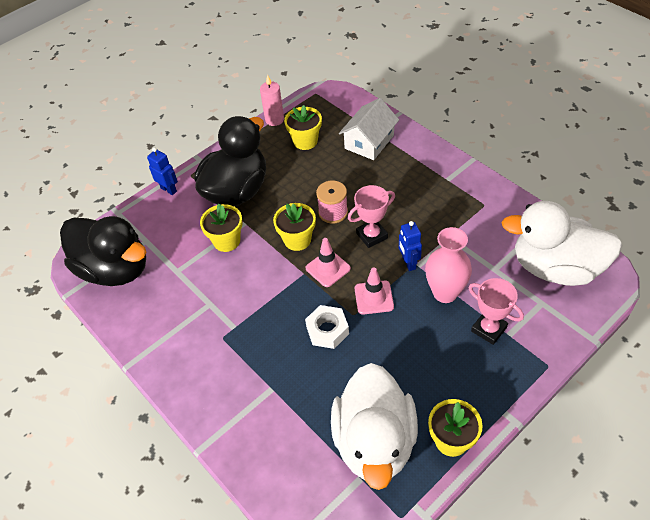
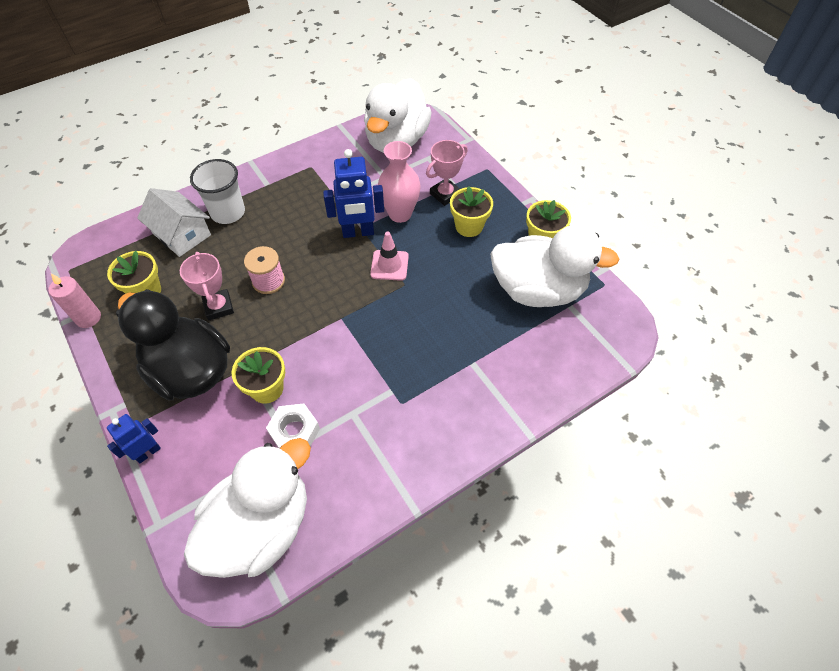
camera: 85 degrees left, 5 degrees up
(115, 269) = (261, 526): black duck -> white duck
(297, 240) = (293, 318): yellow flower pot -> yellow flower pot (469, 226)
(327, 330) = (417, 307): white nut -> white nut (294, 431)
(328, 268) = (342, 296): pink traffic cone -> none
(372, 235) = (313, 254): pink trophy -> pink trophy (218, 307)
(403, 163) = (228, 212): none -> white cup
(408, 263) = (358, 232): blue robot -> blue robot, size x1.64

